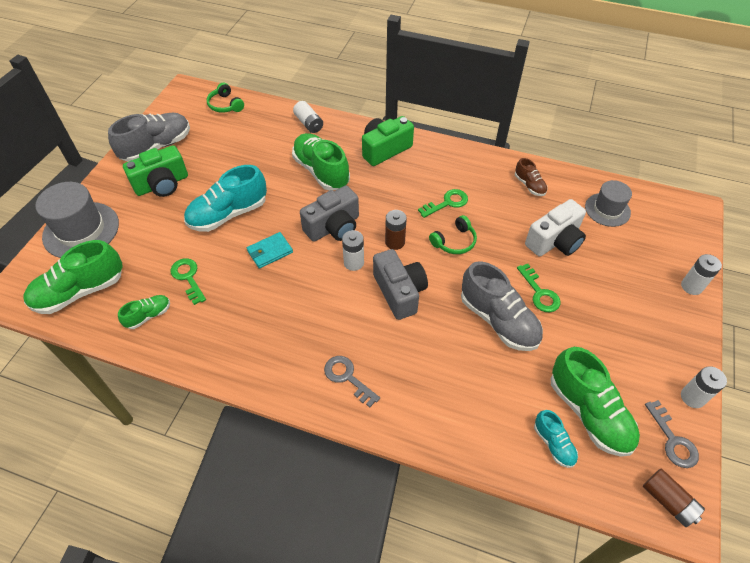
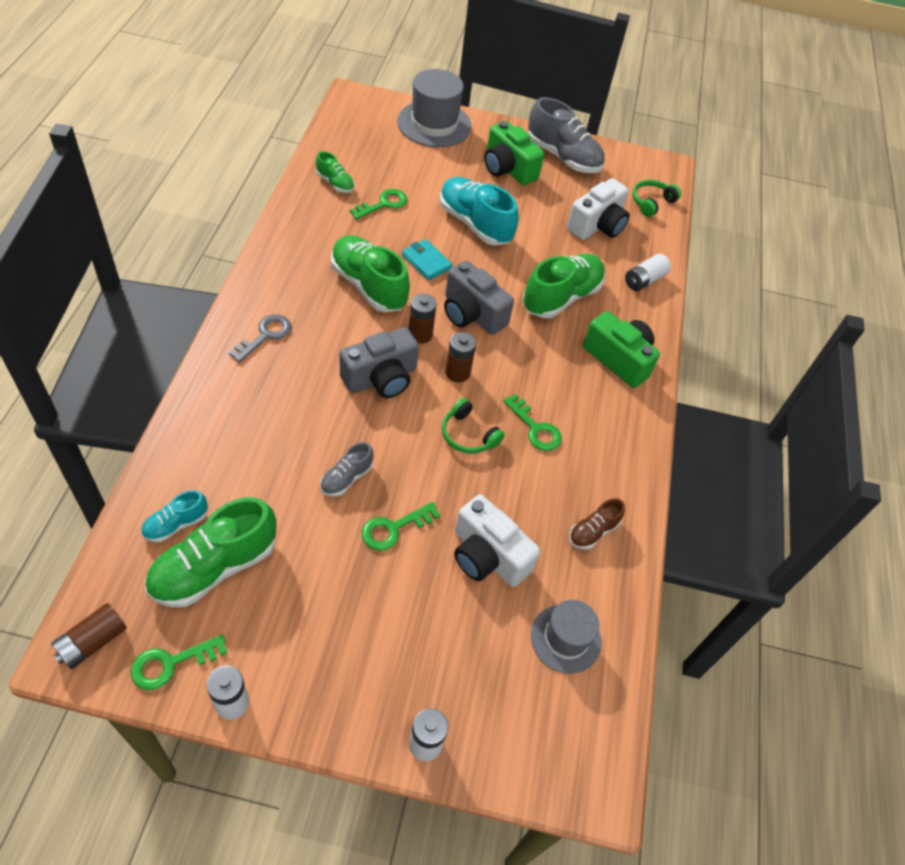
camera: 75 degrees right, 0 degrees up
(80, 291) = (360, 136): green shoe -> green shoe (369, 286)
(245, 139) = (597, 225): none -> white camera
(353, 262) = (420, 334): white battery -> brown battery
(498, 320) = (346, 478): grey shoe -> grey shoe, size x0.51
(672, 440) = (171, 663): grey key -> green key

